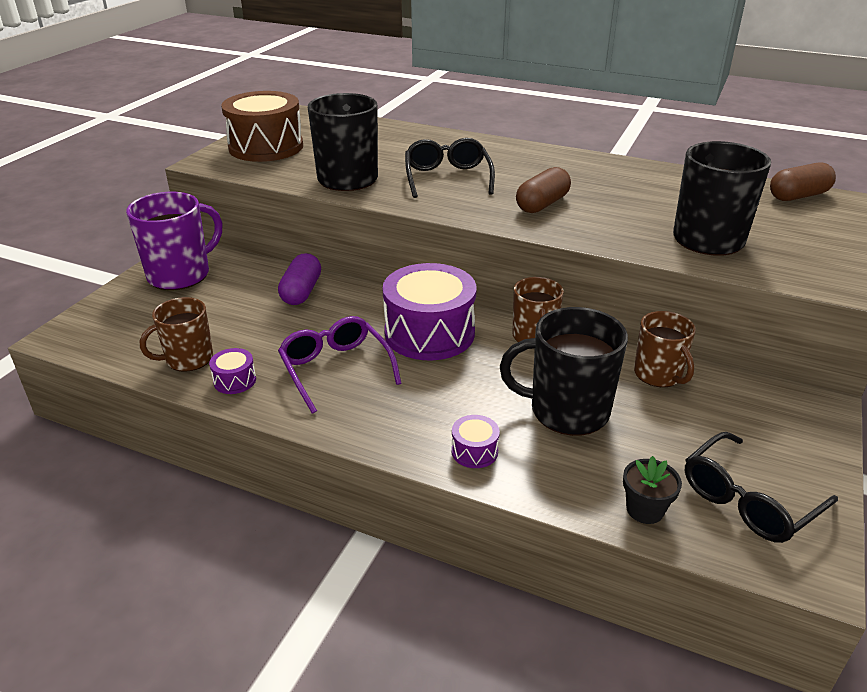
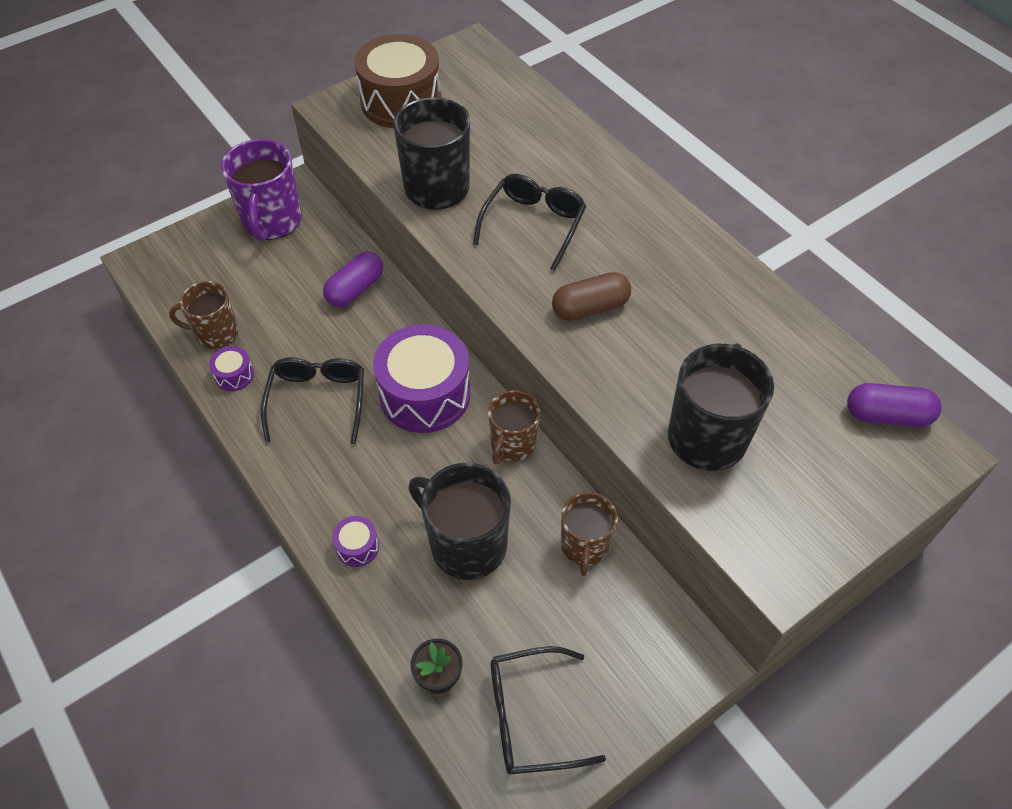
camera: 30 degrees right, 20 degrees up
(180, 275) = (272, 221): purple mug -> purple mug turned 105 degrees clockwise
(336, 370) = (317, 401): purple glasses -> black glasses
(798, 196) = (887, 416): brown capsule -> purple capsule

